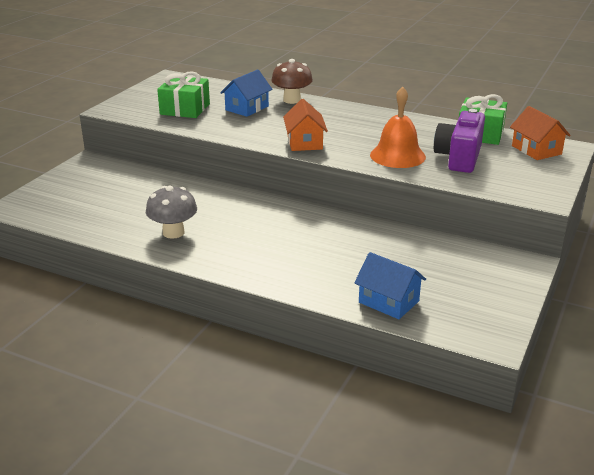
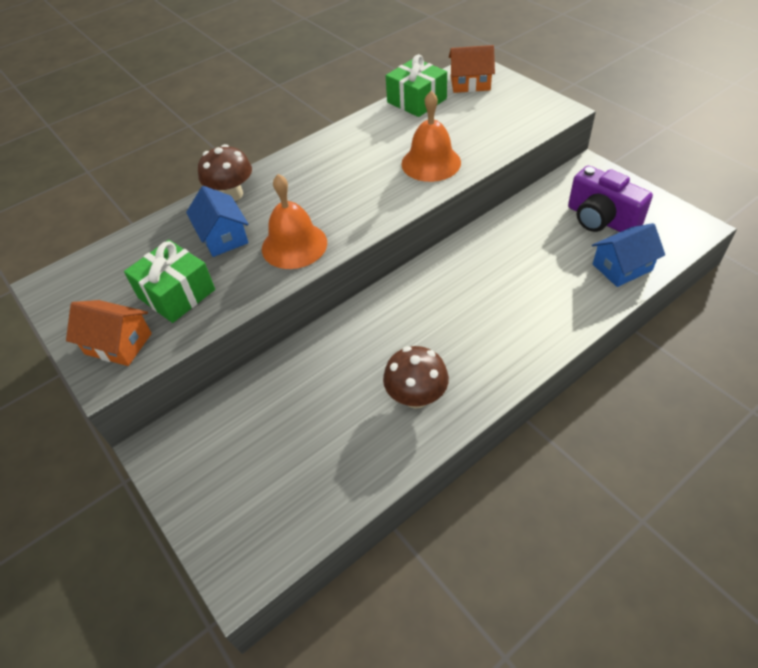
camera: 60 degrees left, 20 degrees up
(173, 232) = (416, 397): grey mushroom -> brown mushroom
(256, 130) = (294, 245): none -> orange bell
(304, 142) = (355, 216): orange house -> orange house (118, 343)
(459, 158) = (459, 128): purple camera -> purple camera (601, 219)

